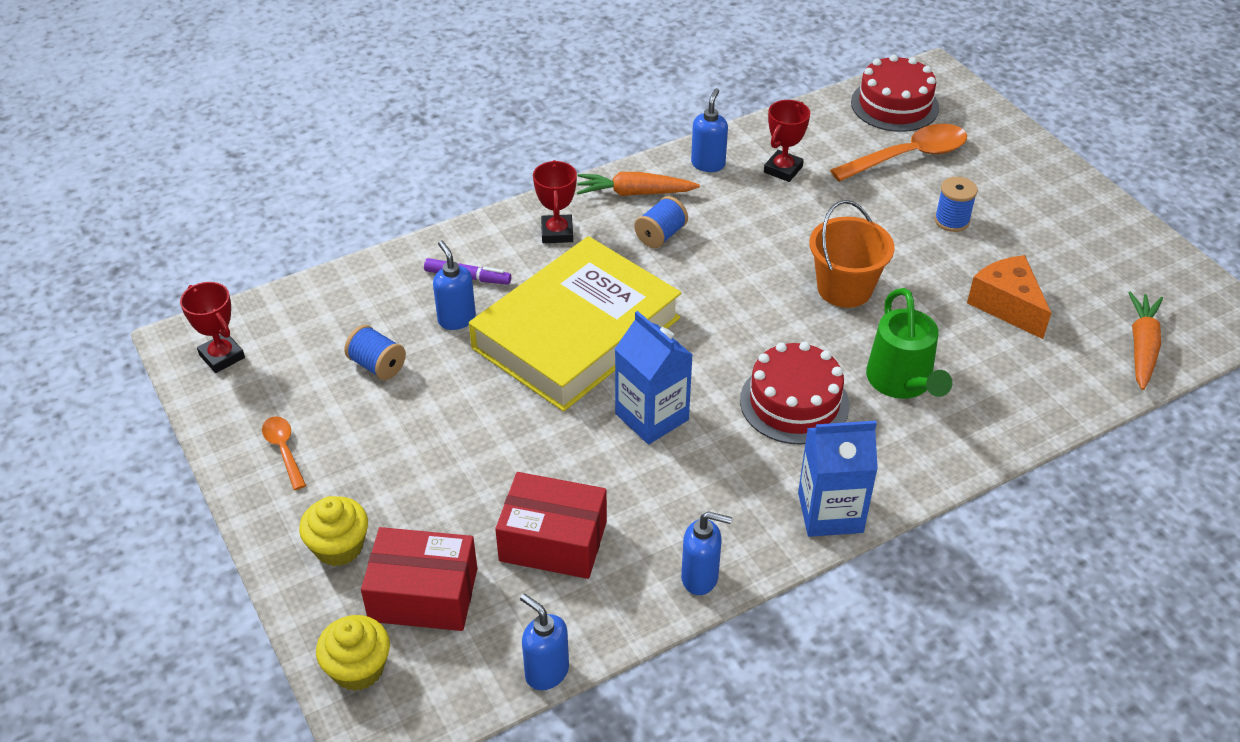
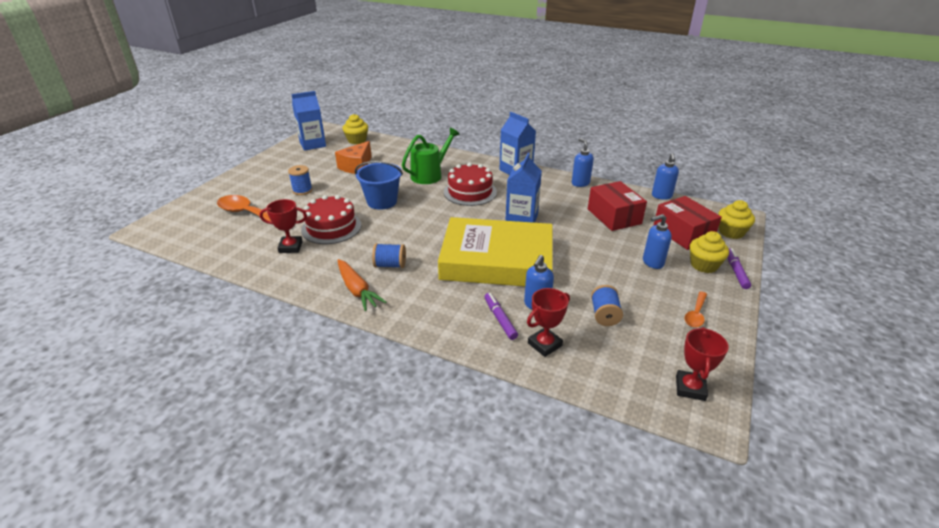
camera: 125 degrees left, 10 degrees down
(288, 572) = (736, 271): none -> purple marker
(557, 233) = (424, 303): red trophy -> red trophy (544, 344)
(708, 164) = (303, 274): blue soap dispenser -> blue soap dispenser (652, 262)
(844, 288) = (382, 201): orange bucket -> blue bucket
(894, 105) = (193, 232): red cake -> red cake (331, 227)
(1142, 347) = (357, 140): orange carrot -> yellow cupcake
(1155, 283) = (312, 144): none -> blue carton

